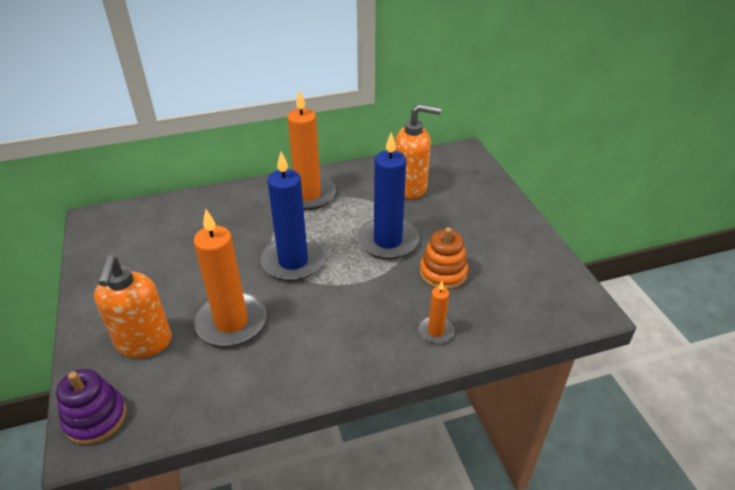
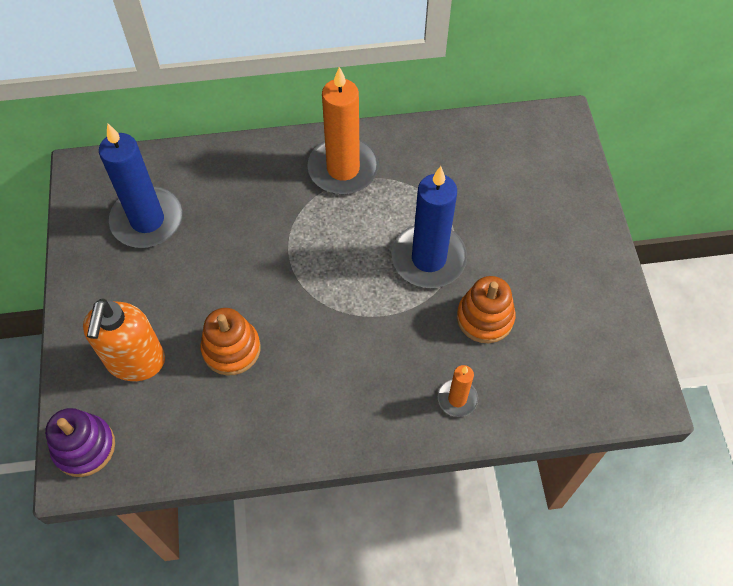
camera: 10 degrees right, 20 degrees up
(231, 322) = (231, 349): orange candle -> orange stacking toy
(293, 261) = (311, 273): blue candle -> blue candle (147, 220)
(411, 188) = (475, 176): orange soap dispenser -> none

